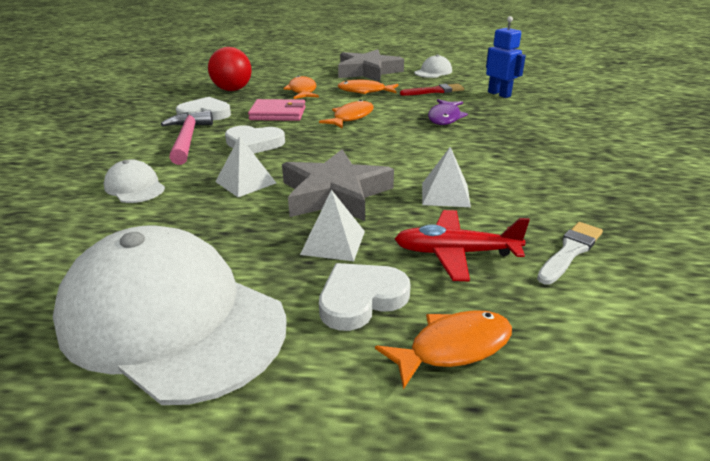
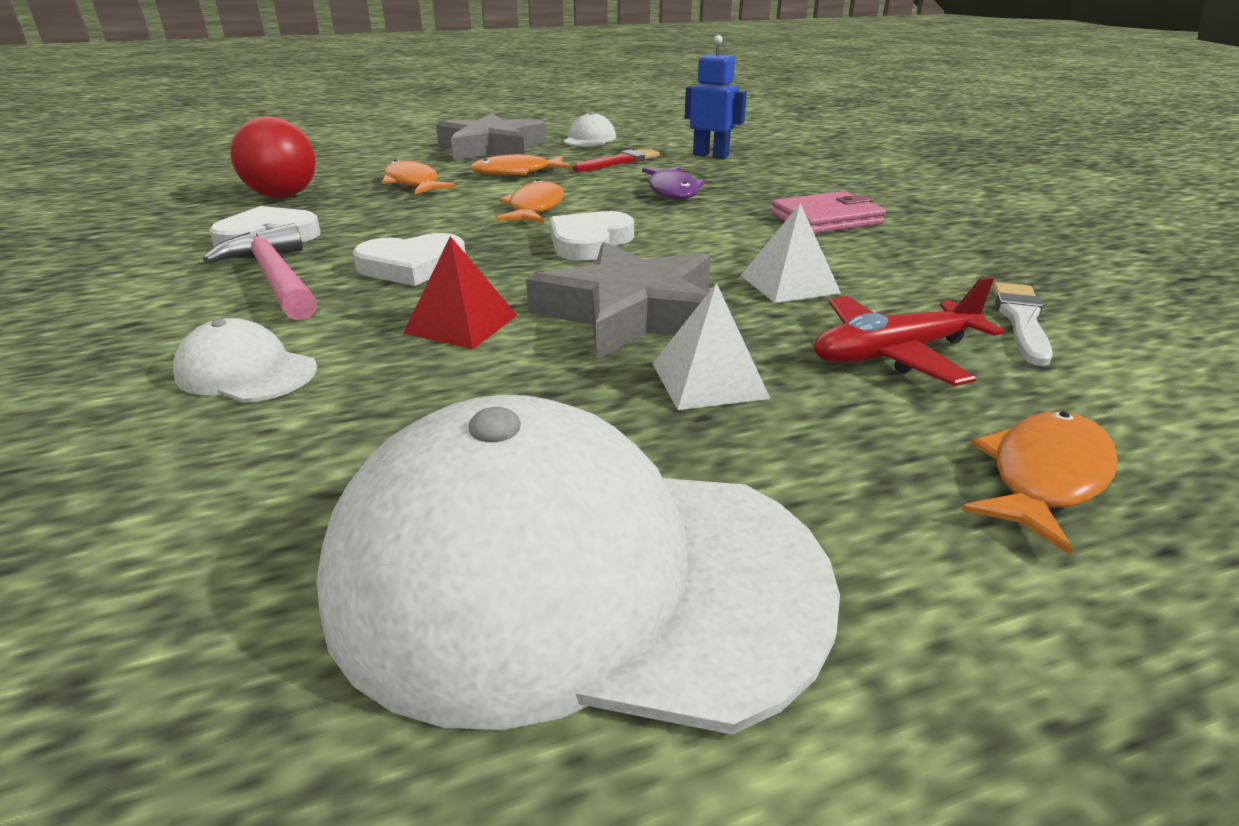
camera: 25 degrees left, 0 degrees up
(245, 182) = (461, 324): white pyramid -> red pyramid
(278, 113) = (406, 219): pink wallet -> pink wallet (826, 219)
(361, 299) = (845, 448): white heart -> white heart (589, 242)

